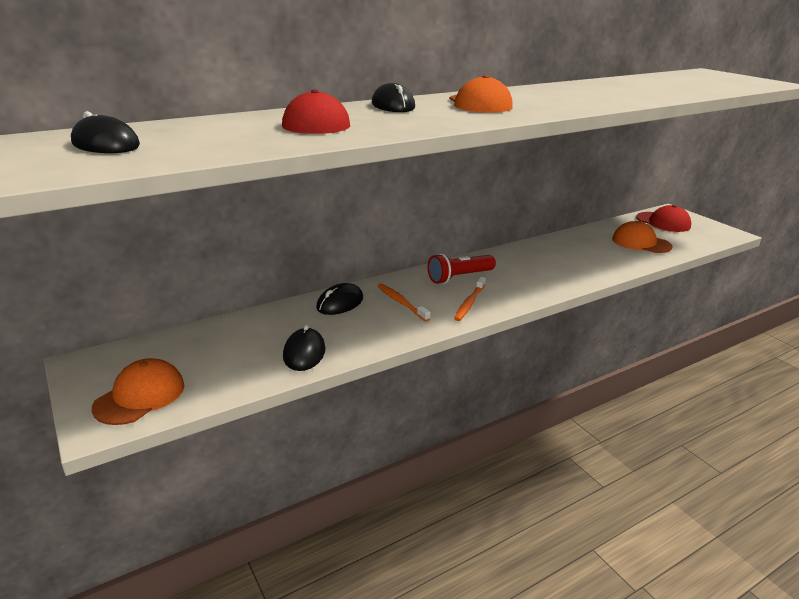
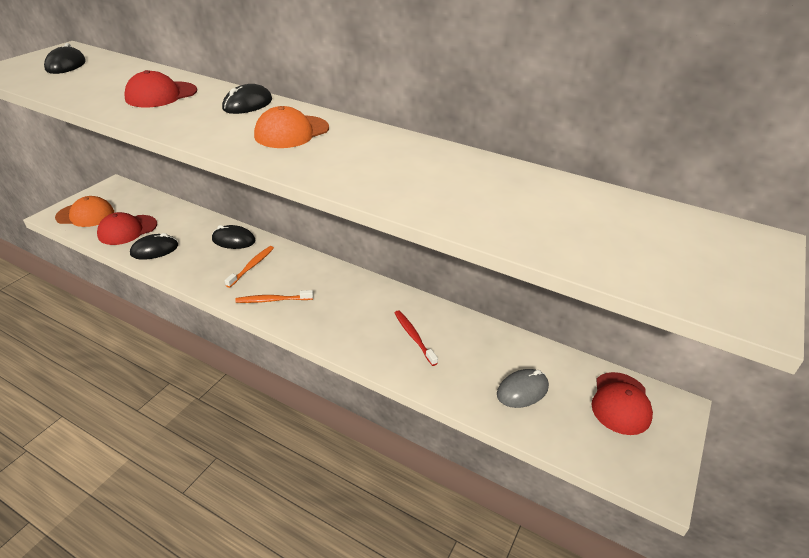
camera: 60 degrees right, 10 degrees up
(230, 366) = (127, 230): none -> red cap
(459, 277) = (319, 282): red flashlight -> none
(564, 260) = (414, 337): none -> red toothbrush
(641, 243) = (522, 390): orange cap -> grey mouse

